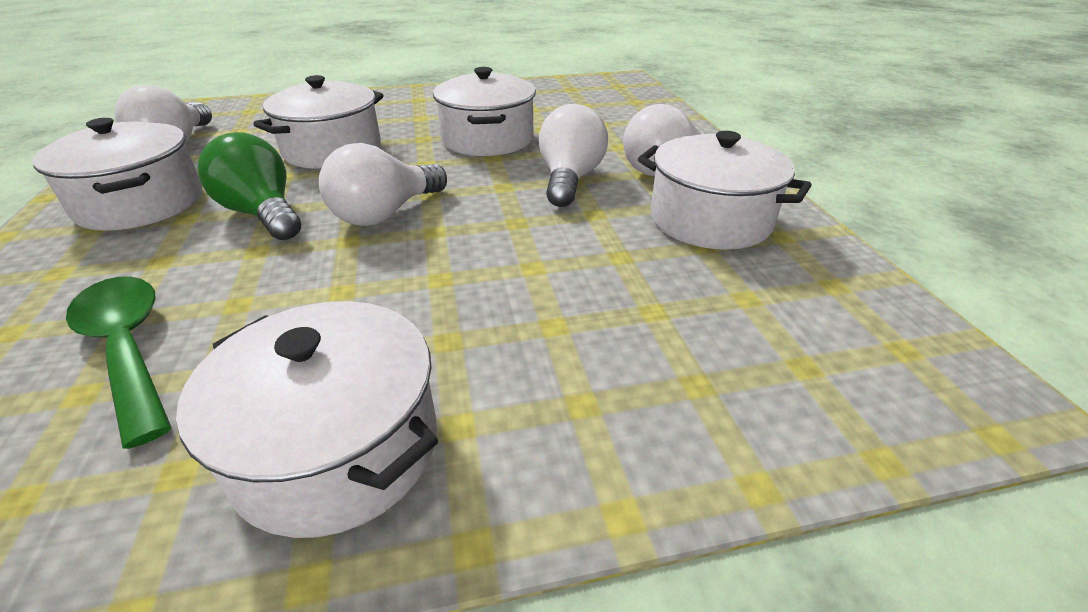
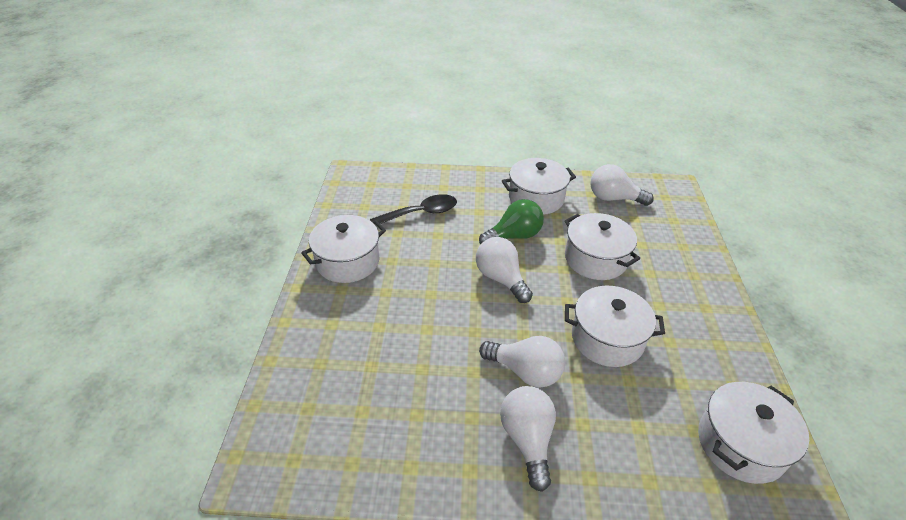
camera: 105 degrees right, 5 degrees up
(128, 348) = (421, 213): green spoon -> black spoon
(710, 220) = (445, 433): white pot -> white pot (740, 444)

